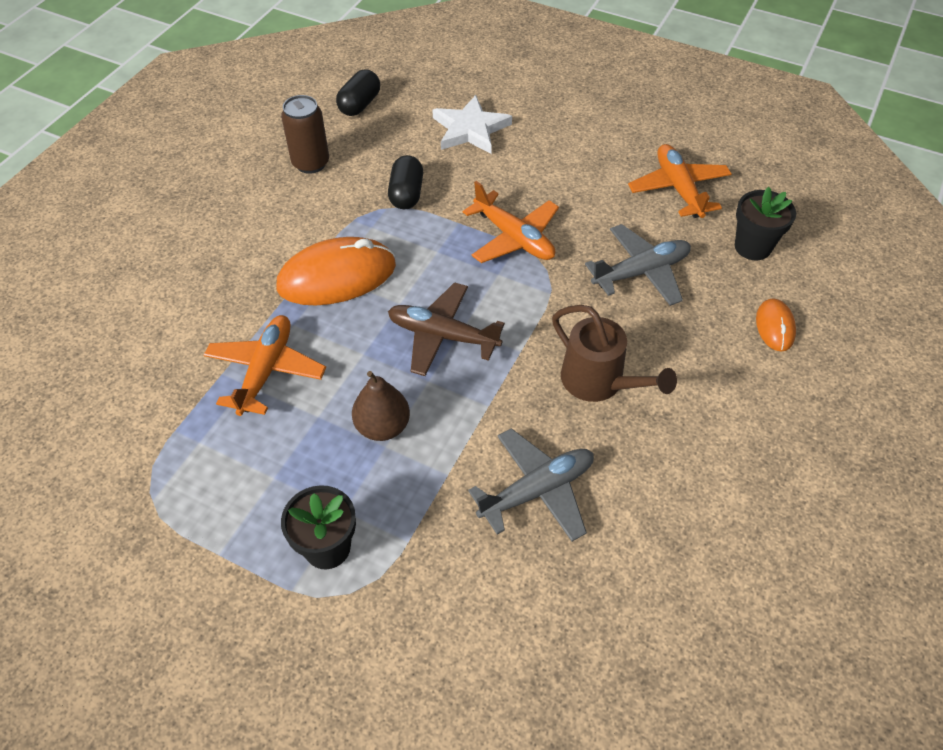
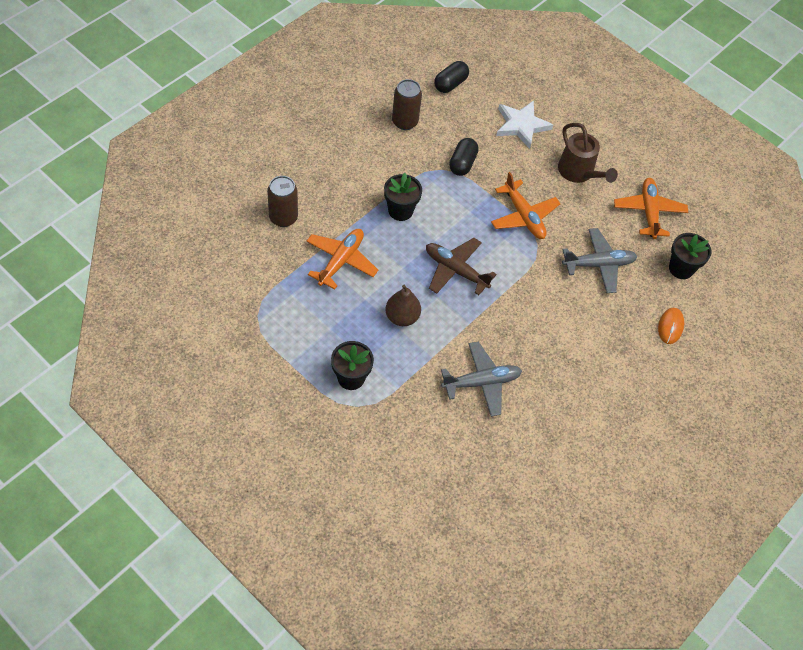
camera: 10 degrees right, 5 degrees up
(162, 333) = (283, 218): none -> brown can
(337, 276) = (400, 210): orange mouse -> black flower pot
(599, 382) = (543, 329): brown watering can -> brown watering can (579, 173)

